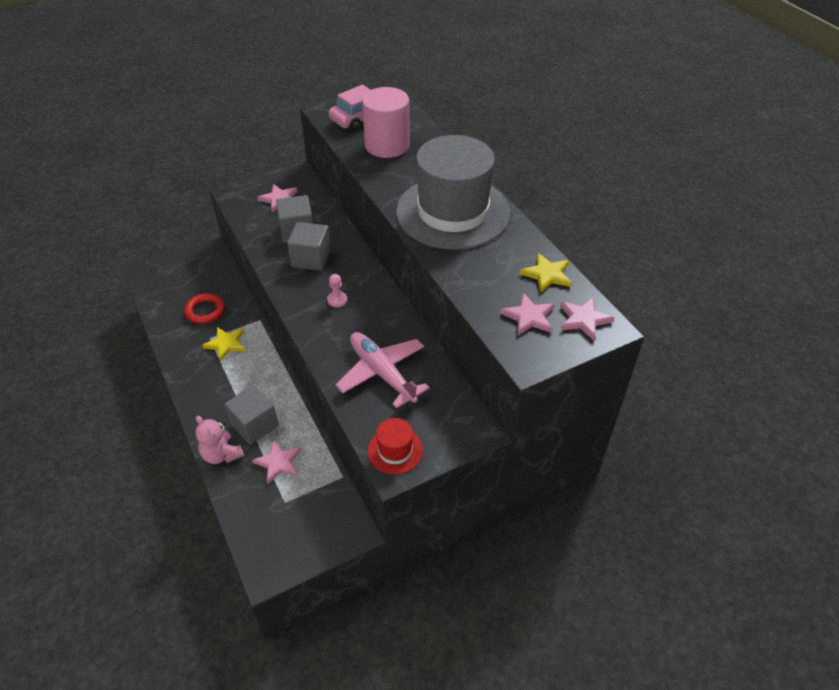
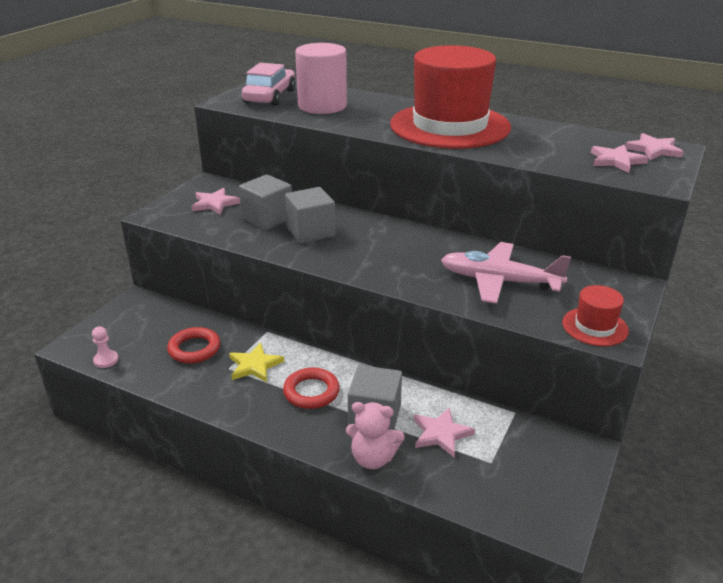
camera: 35 degrees left, 15 degrees down
(237, 384) = (311, 392): none -> red ring
(337, 300) = (380, 250): pink pawn -> pink pawn (106, 360)
(453, 212) = (450, 126): grey hat -> red hat
(547, 274) = (584, 136): yellow star -> none

